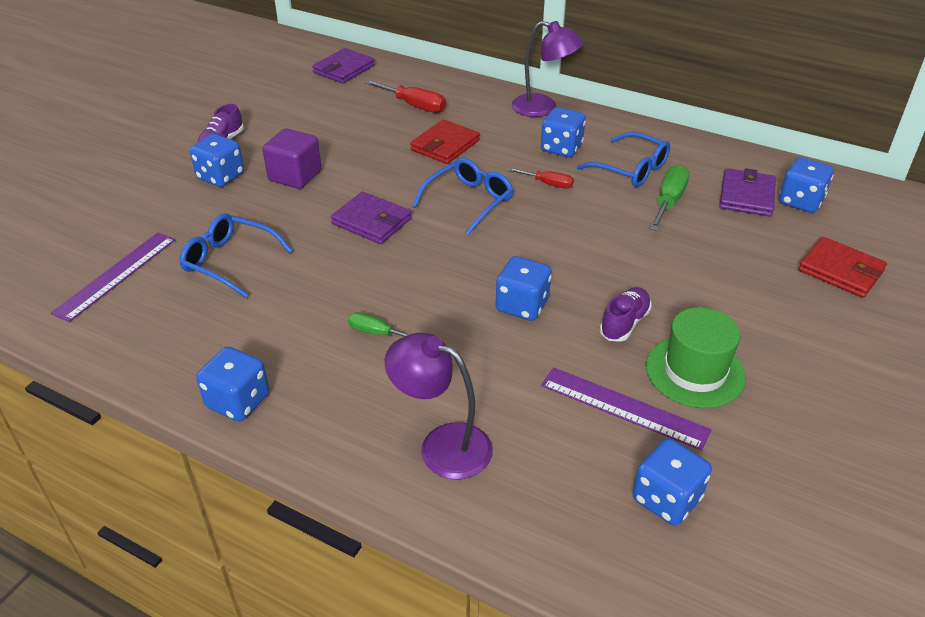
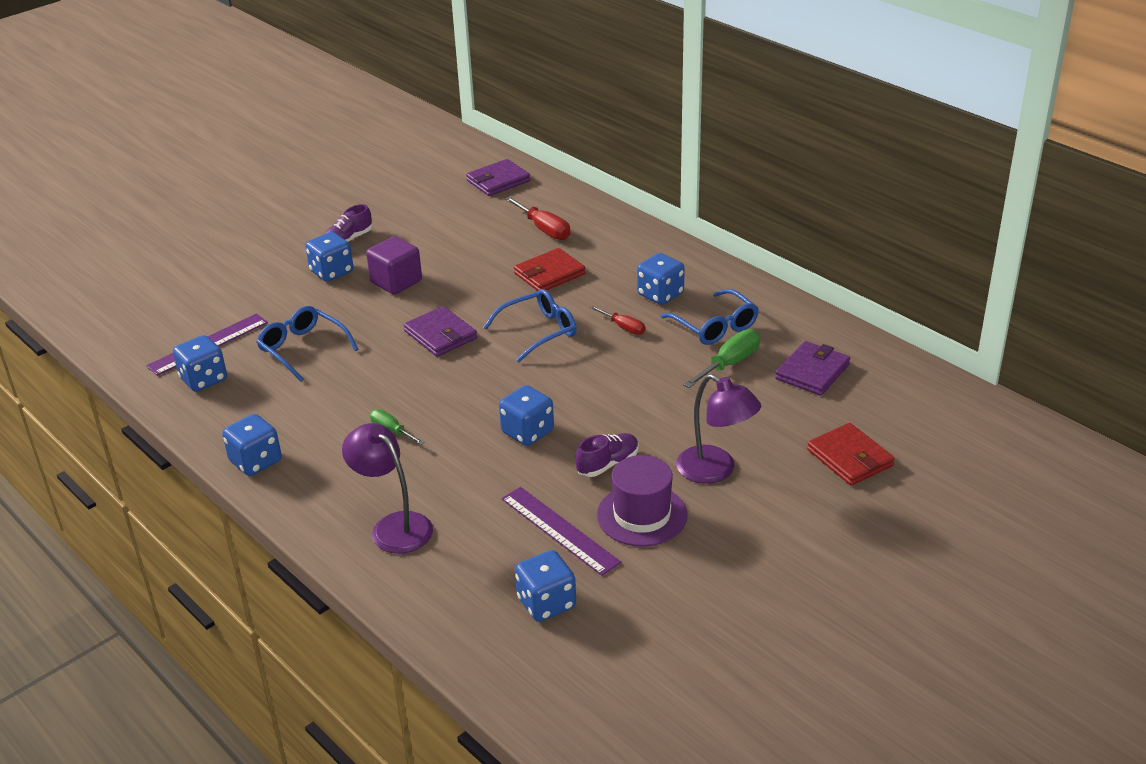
camera: 20 degrees right, 5 degrees down
(543, 108) = (670, 251): purple lamp -> purple lamp (715, 471)
(695, 371) = (642, 515): green hat -> purple hat
(800, 201) = (864, 387): blue dice -> blue dice (203, 379)

